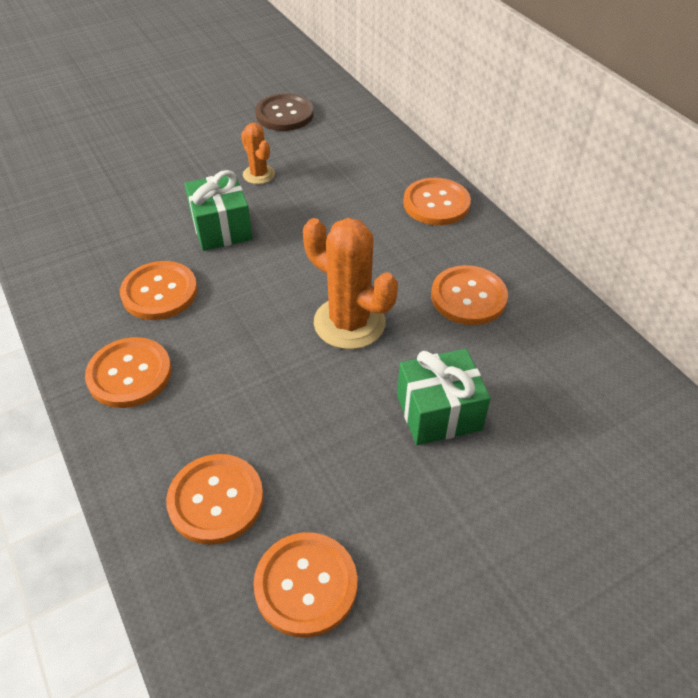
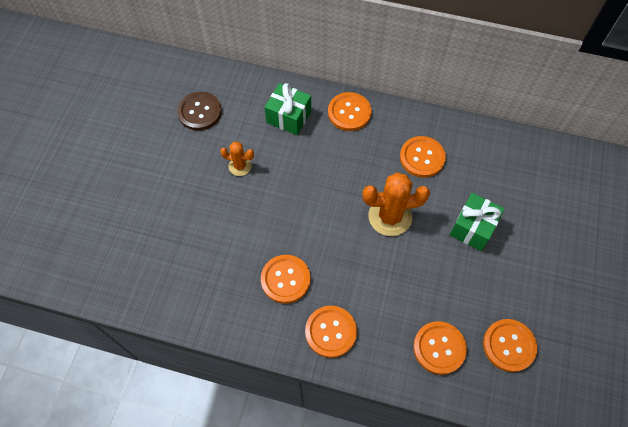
camera: 45 degrees left, 15 degrees up
(221, 228) = (265, 216): green gift -> green gift (288, 117)

